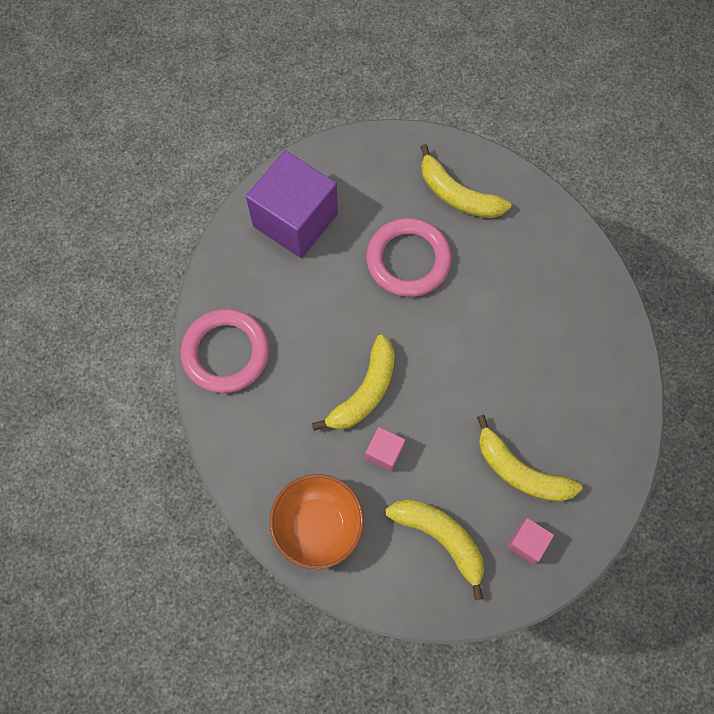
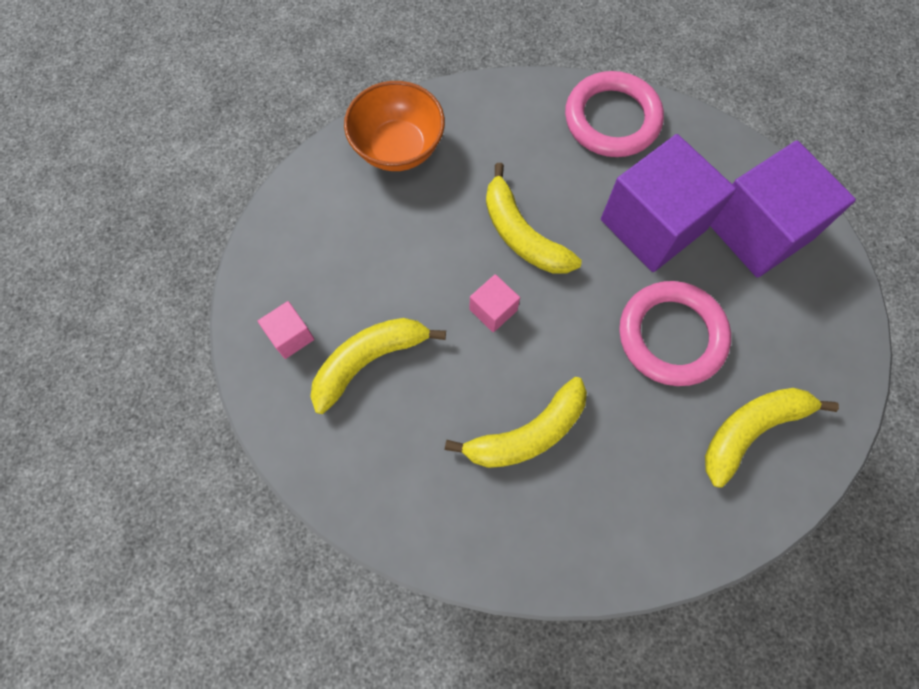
camera: 110 degrees right, 0 degrees up
(318, 295) = (653, 224): none -> purple cube
(384, 452) = (447, 231): pink cube -> pink cube (493, 310)
(441, 538) = (335, 253): yellow banana -> yellow banana (527, 433)

